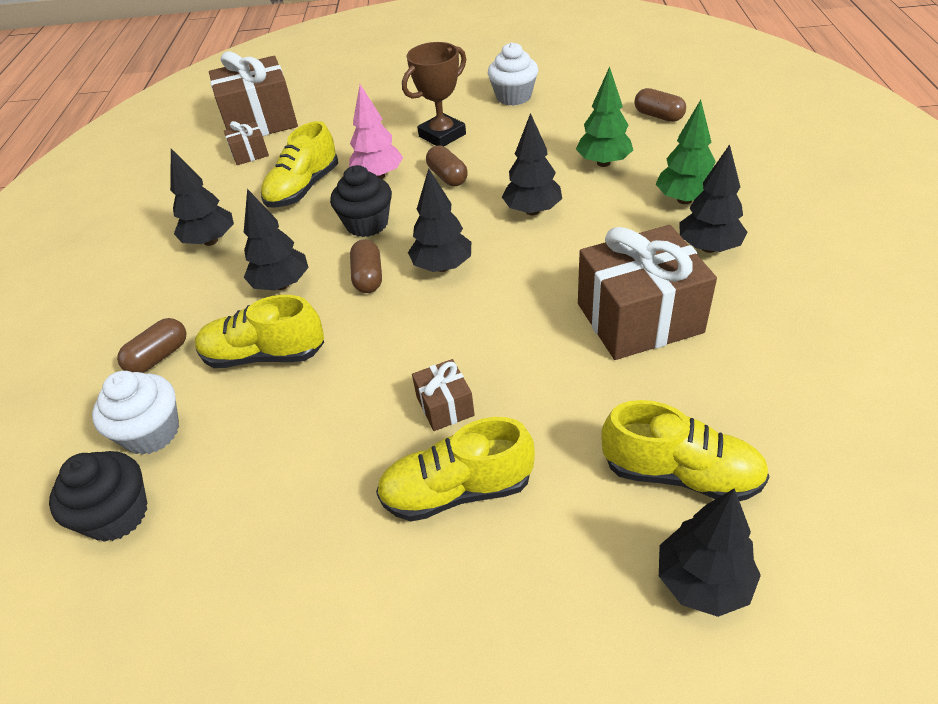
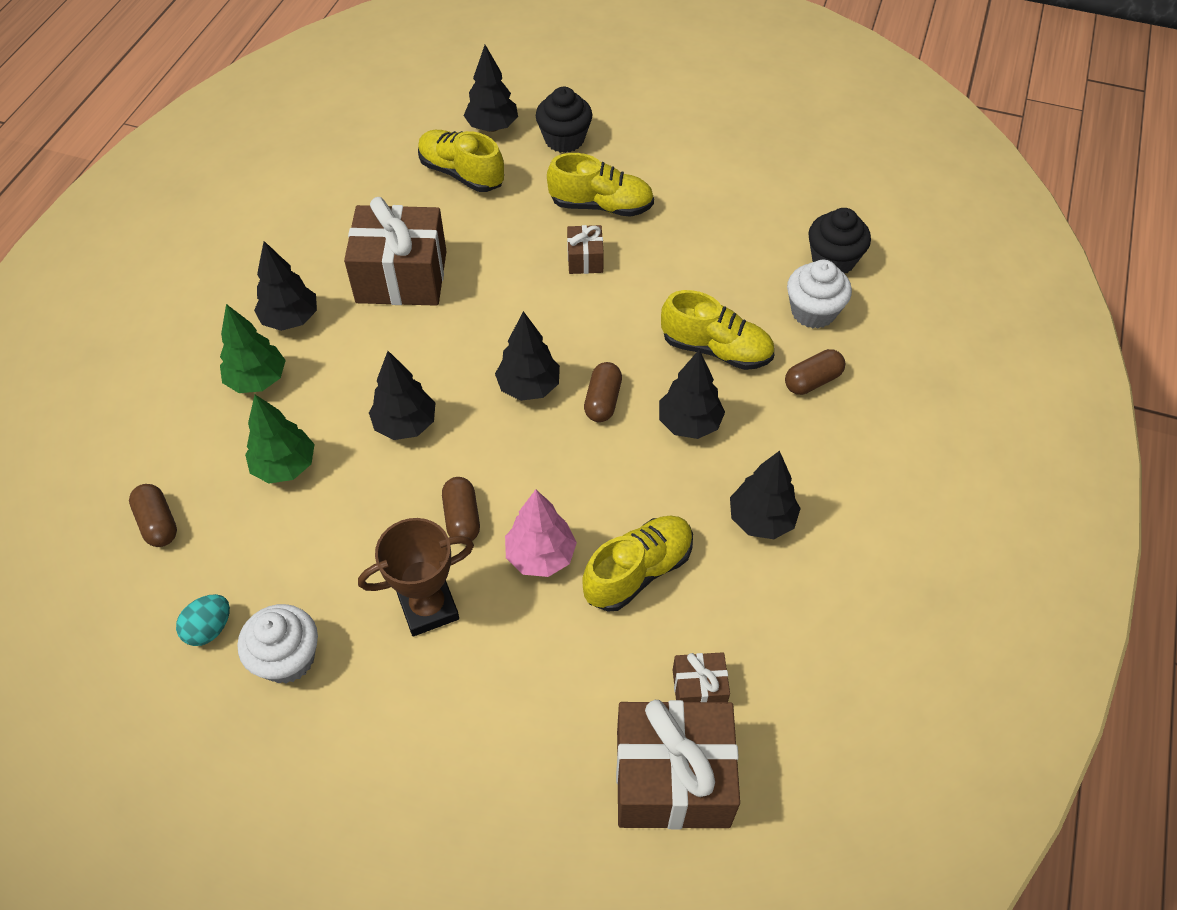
camera: 165 degrees left, 10 degrees up
(367, 224) = (581, 475): black cupcake -> black cupcake (564, 139)
(572, 92) = (209, 629): none -> turquoise egg

